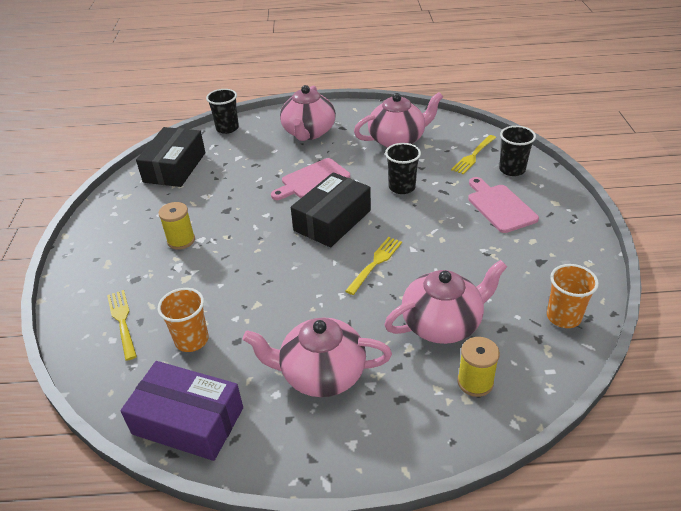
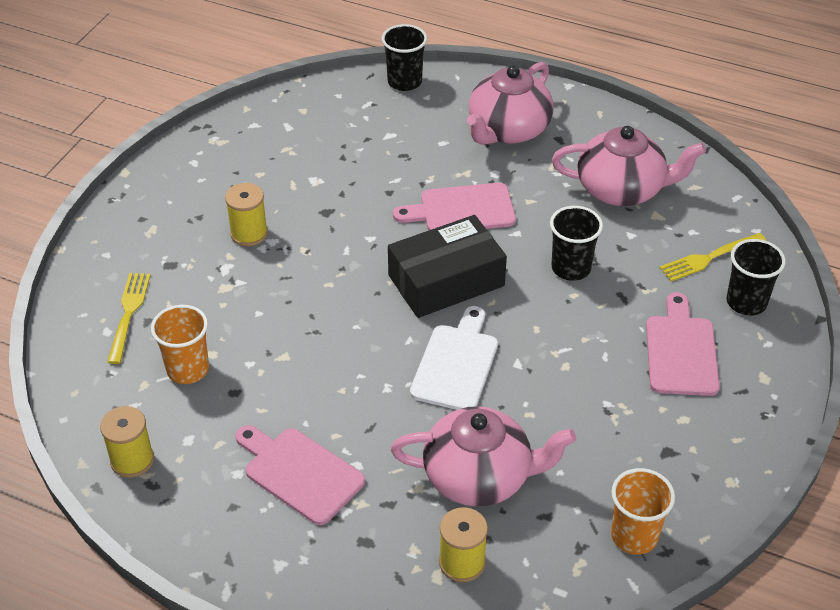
camera: 25 degrees right, 5 degrees up
(175, 167) = (302, 120): black box -> none
(188, 421) = (132, 460): purple box -> yellow spool
(321, 374) = (299, 473): pink teapot -> pink cutting board
(375, 264) = (456, 364): yellow fork -> white cutting board

